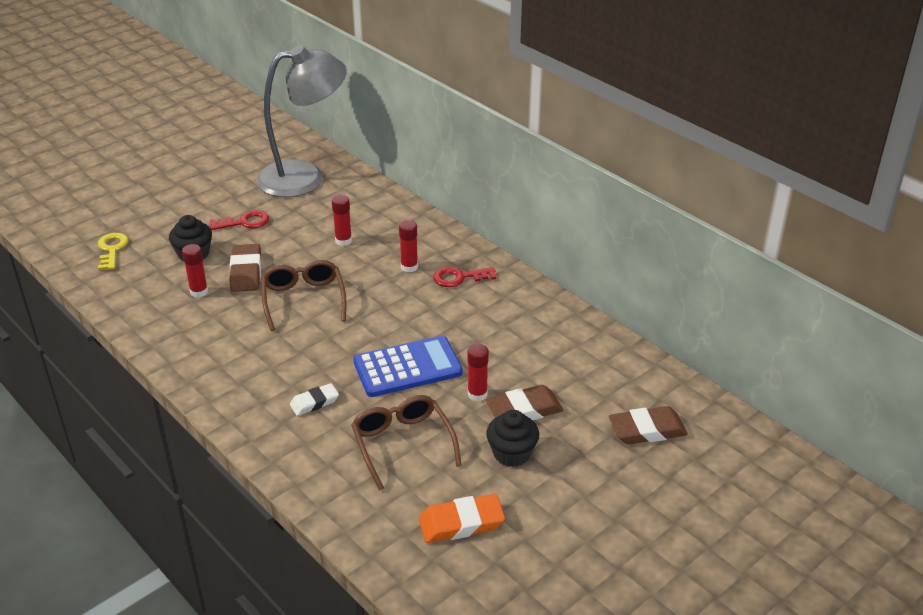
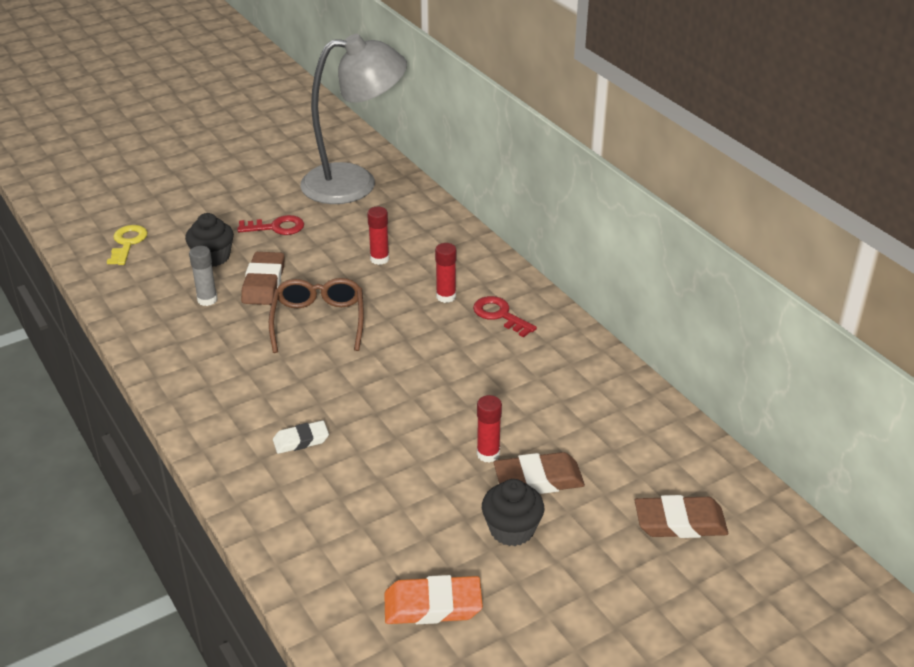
camera: 10 degrees right, 0 degrees up
(199, 292) = (207, 300): red glue stick -> grey glue stick
(402, 444) = (388, 502): brown glasses -> none
(407, 367) = (415, 413): blue calculator -> none
(459, 278) = (500, 315): red key -> red key turned 45 degrees clockwise

